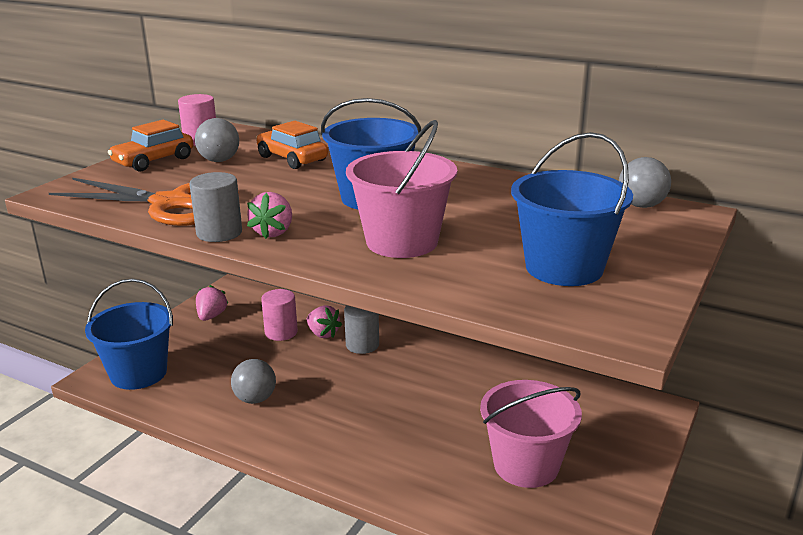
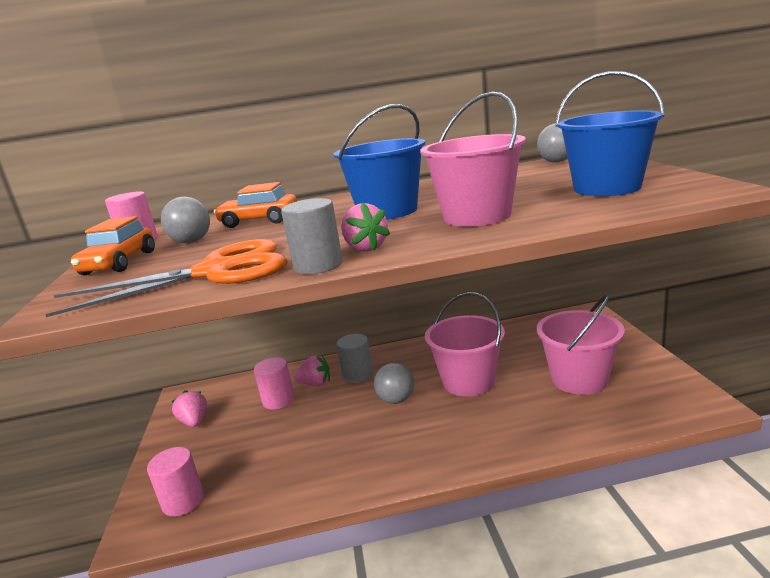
camera: 35 degrees left, 5 degrees down
(138, 373) = (183, 501): blue bucket -> pink cylinder
(255, 399) = (330, 454): grey ball -> grey ball (396, 400)
(433, 406) = (468, 382): none -> pink bucket

